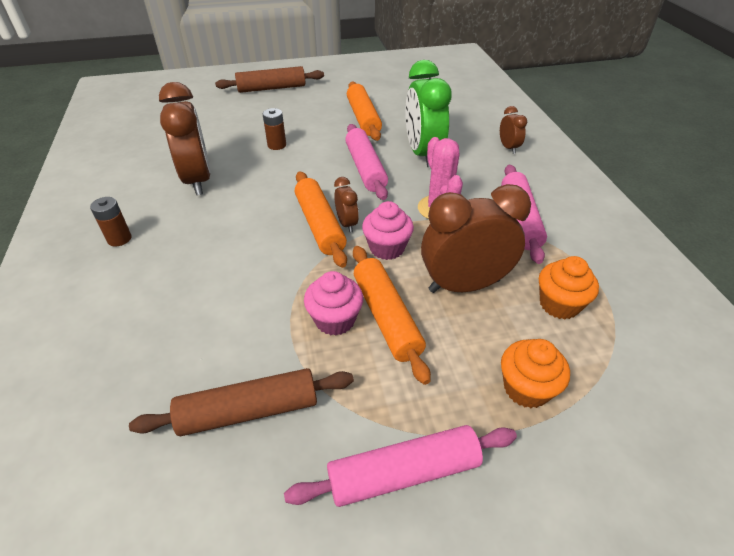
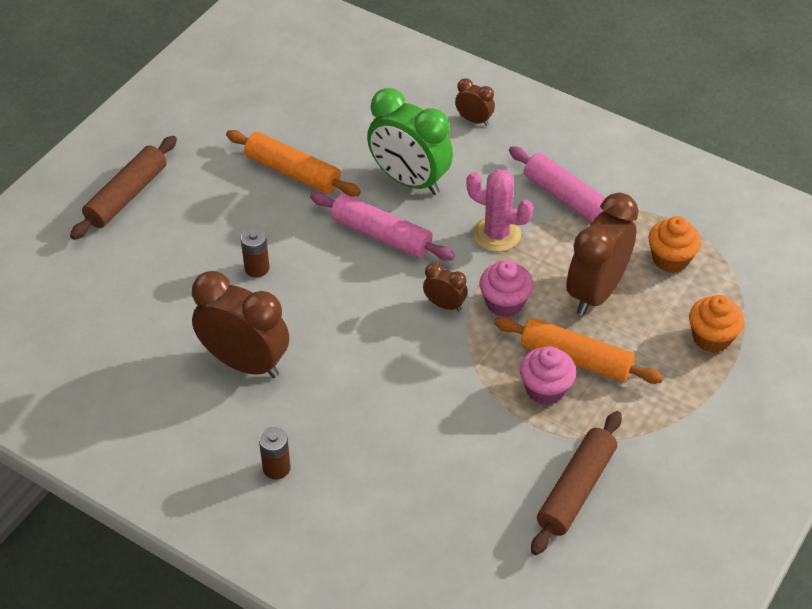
camera: 45 degrees left, 5 degrees up
(319, 225) = (424, 323): orange rolling pin -> none
(404, 473) = (703, 443): pink rolling pin -> none

